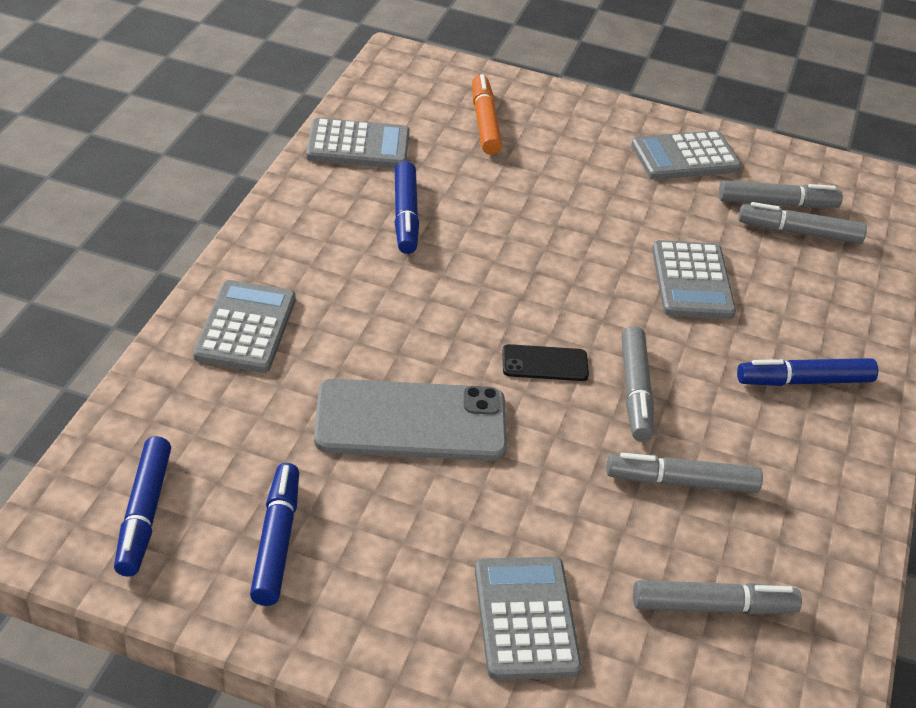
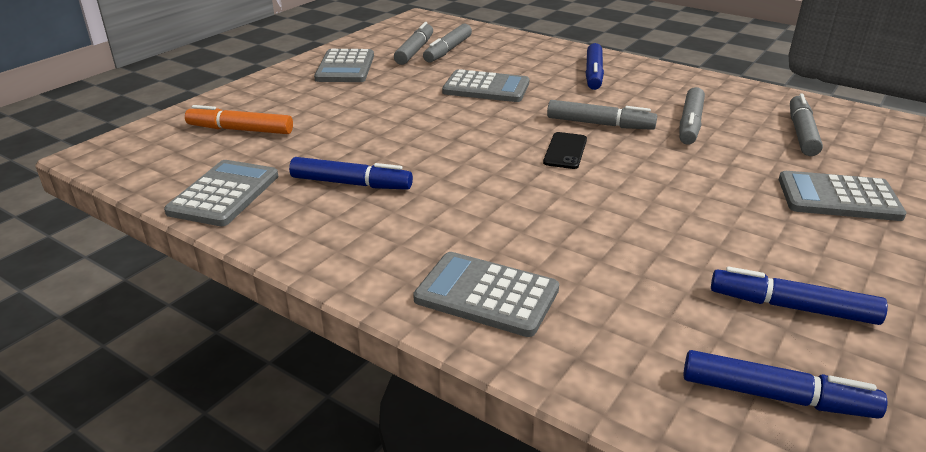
camera: 70 degrees left, 10 degrees down
(411, 421) = (631, 217): grey phone -> none

